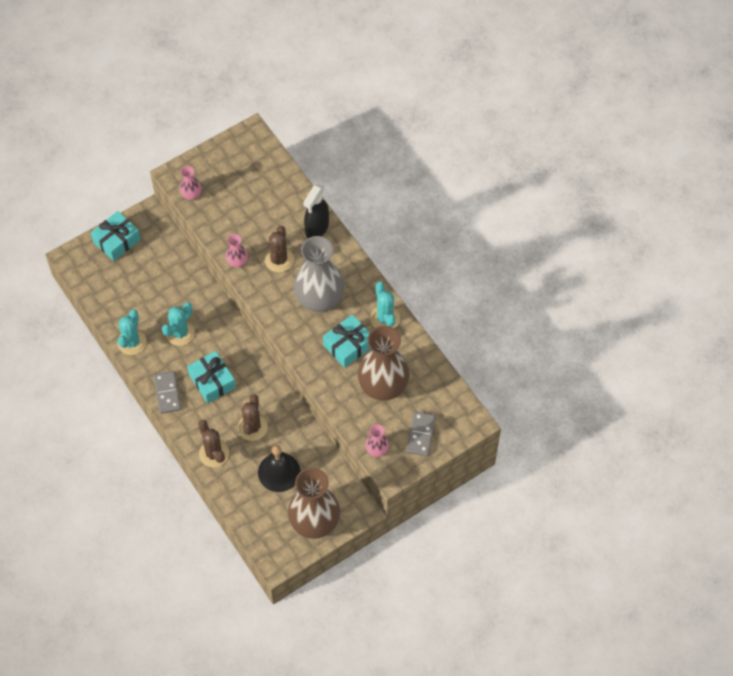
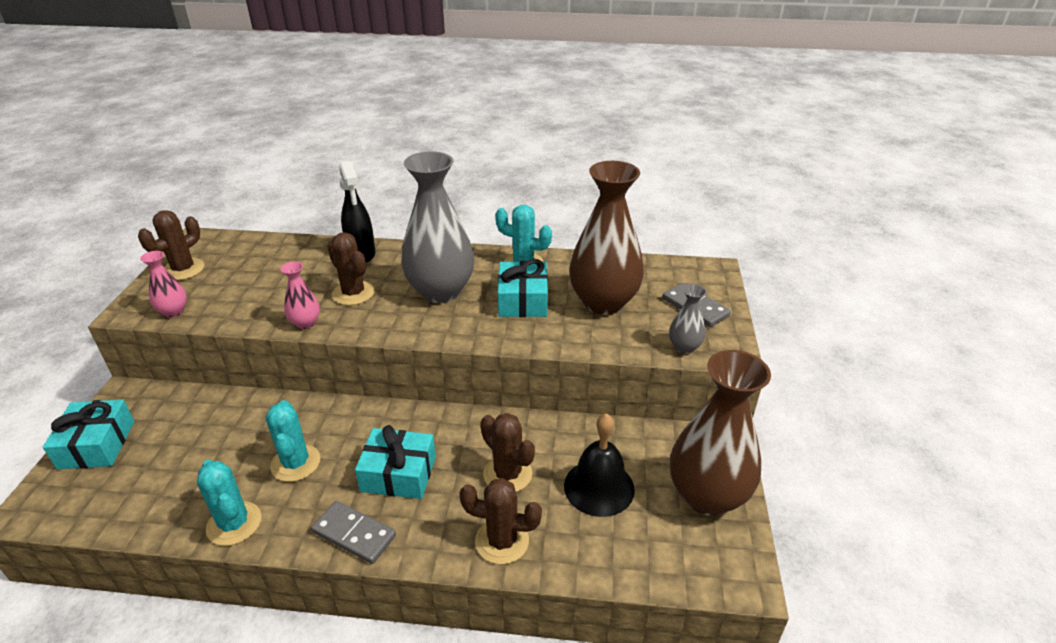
camera: 50 degrees left, 25 degrees down
(222, 159) = (183, 269): none -> brown cactus
(377, 450) = (684, 347): pink vase -> grey vase

